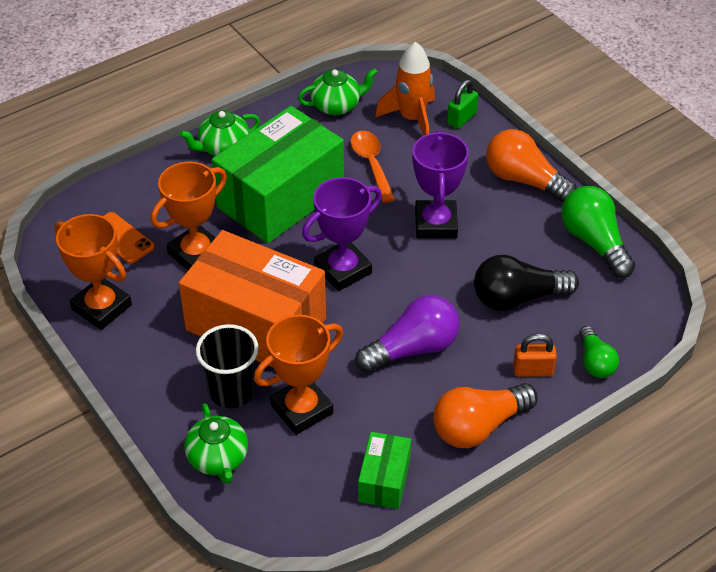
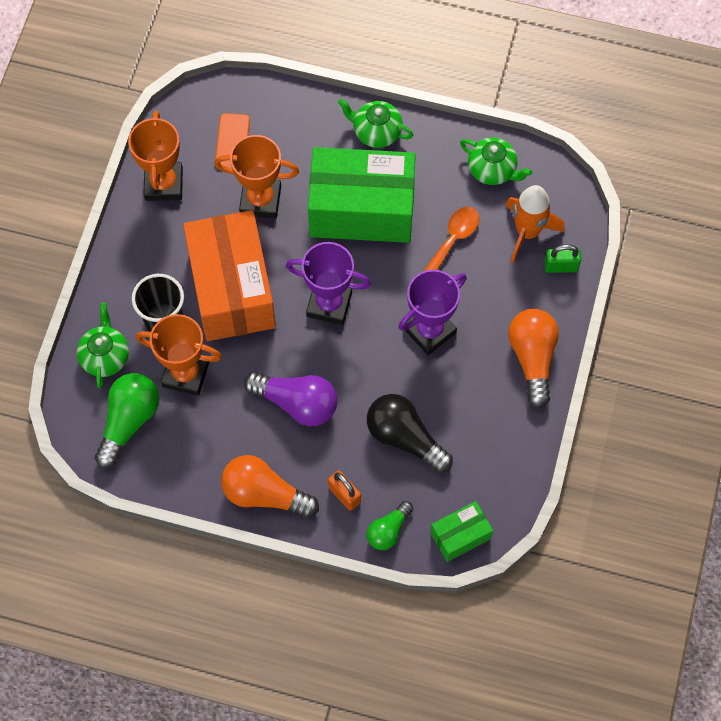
camera: 50 degrees right, 20 degrees up
(218, 459) = (105, 356): green teapot -> green teapot turned 150 degrees clockwise
(384, 480) = (171, 468): green box -> green box (460, 536)
(594, 242) = (509, 452): green light bulb -> green light bulb (129, 421)

